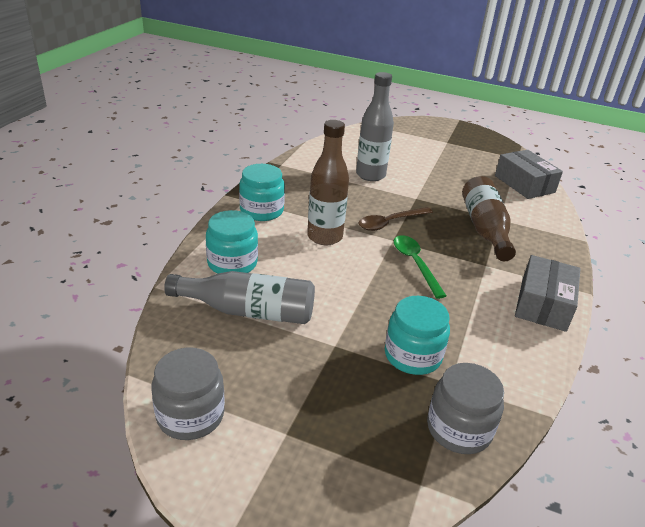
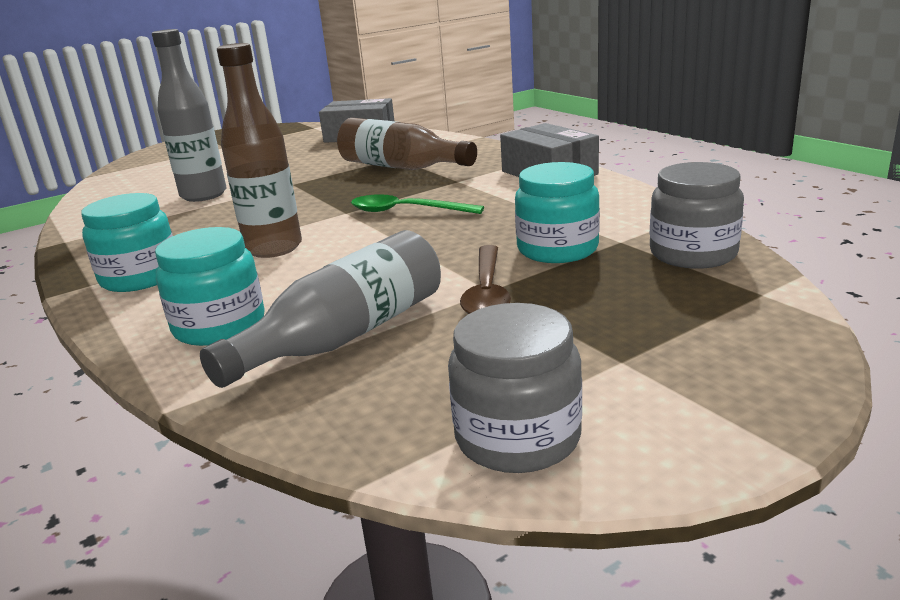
camera: 50 degrees left, 10 degrees down
(390, 223) = (312, 206): brown spoon -> brown spoon (487, 292)

